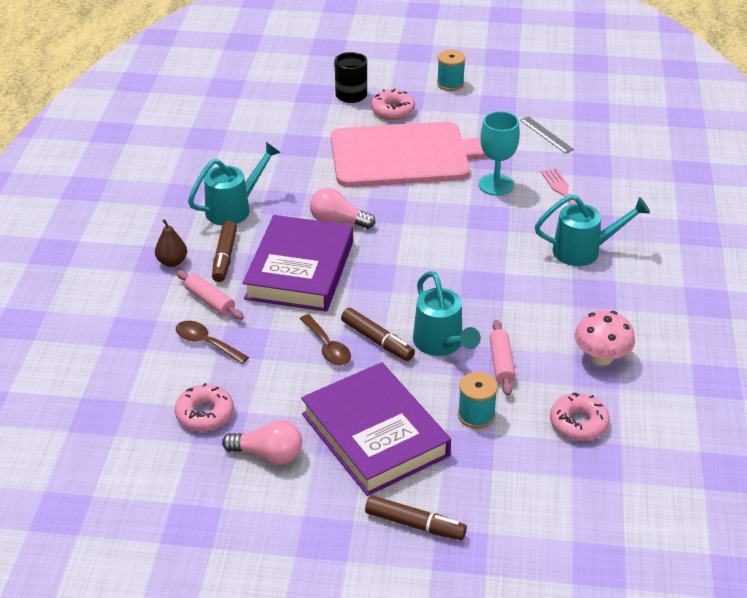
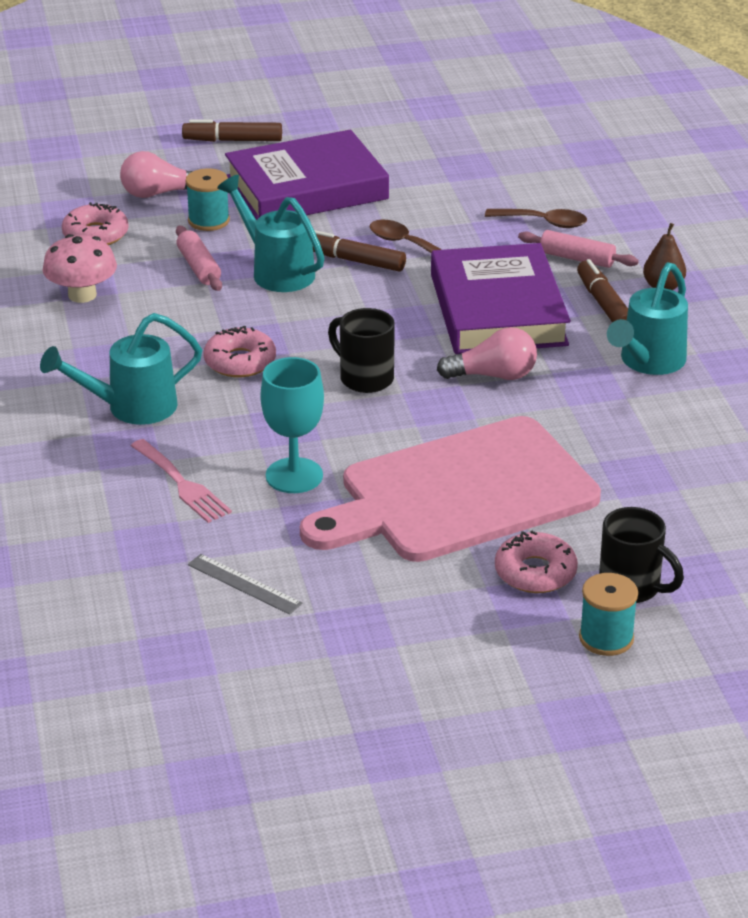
camera: 160 degrees right, 5 degrees down
(205, 414) = (490, 171): pink donut -> pink donut (240, 362)
(268, 454) = (402, 157): pink light bulb -> pink light bulb (159, 193)
(375, 435) = (306, 188): purple book -> purple book turned 60 degrees counterclockwise
(422, 238) = (364, 378): none -> black mug
(450, 84) = (466, 655): turquoise spool -> turquoise spool (606, 638)

